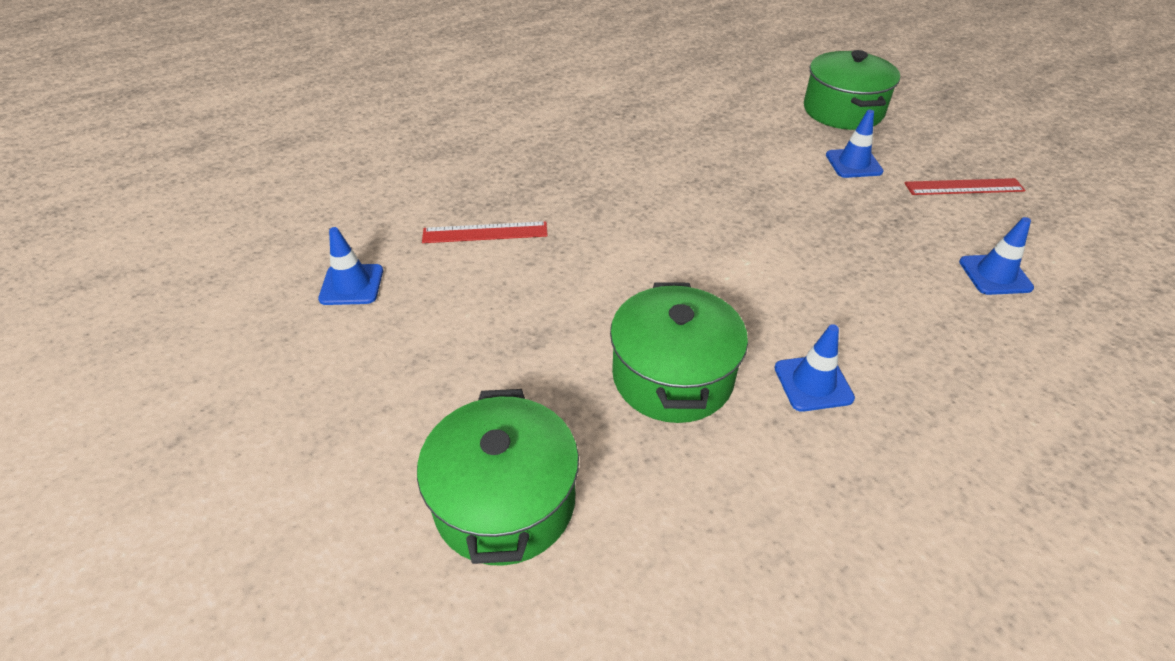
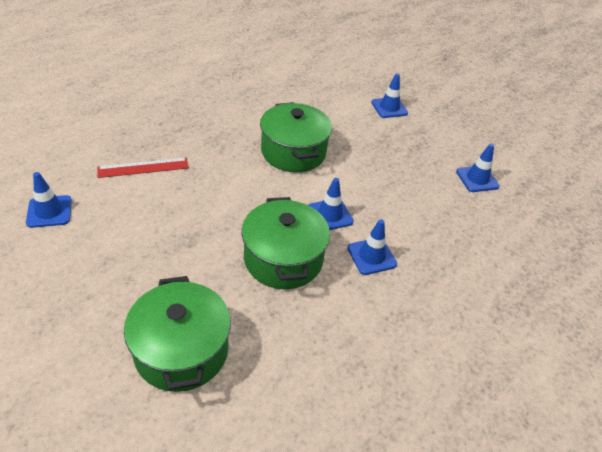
camera: 15 degrees left, 0 degrees up
(750, 315) = (330, 215): none -> blue traffic cone
(843, 111) = (380, 70): green pot -> green pot (293, 152)
(964, 187) = (457, 122): red ruler -> none

